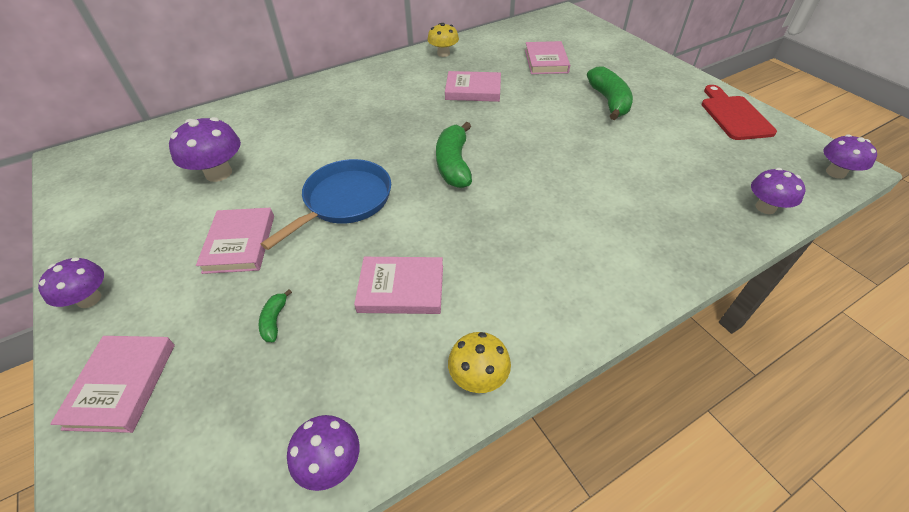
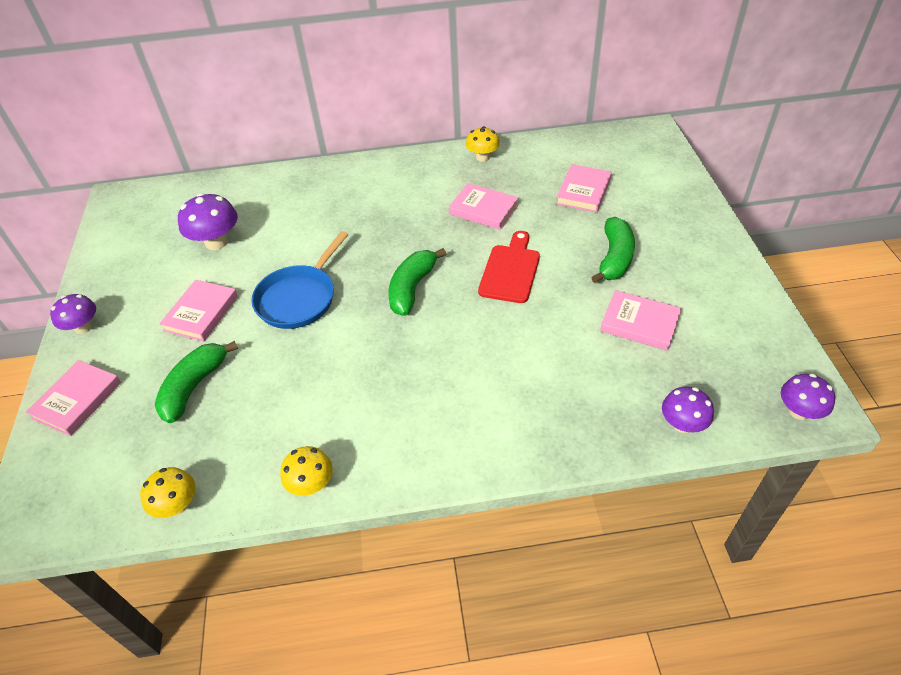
camera: 25 degrees right, 0 degrees up
(275, 320) = (194, 387): green banana -> green banana, size x2.10
(331, 463) = (177, 505): purple mushroom -> yellow mushroom
(344, 201) = (299, 298): blue pan -> blue pan turned 150 degrees clockwise
(401, 288) = (298, 392): pink book -> pink book (639, 323)
(734, 115) = (742, 312): red cutting board -> red cutting board (510, 270)

